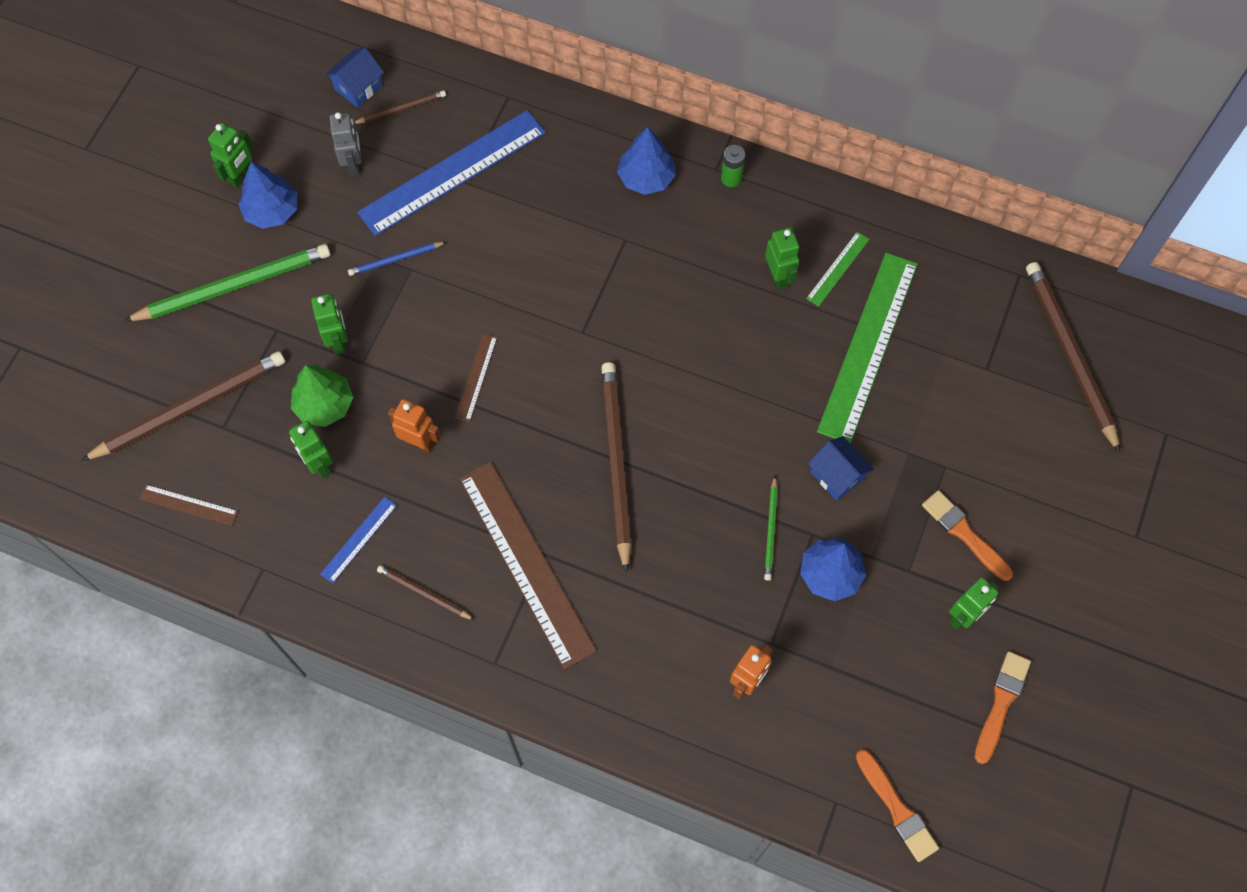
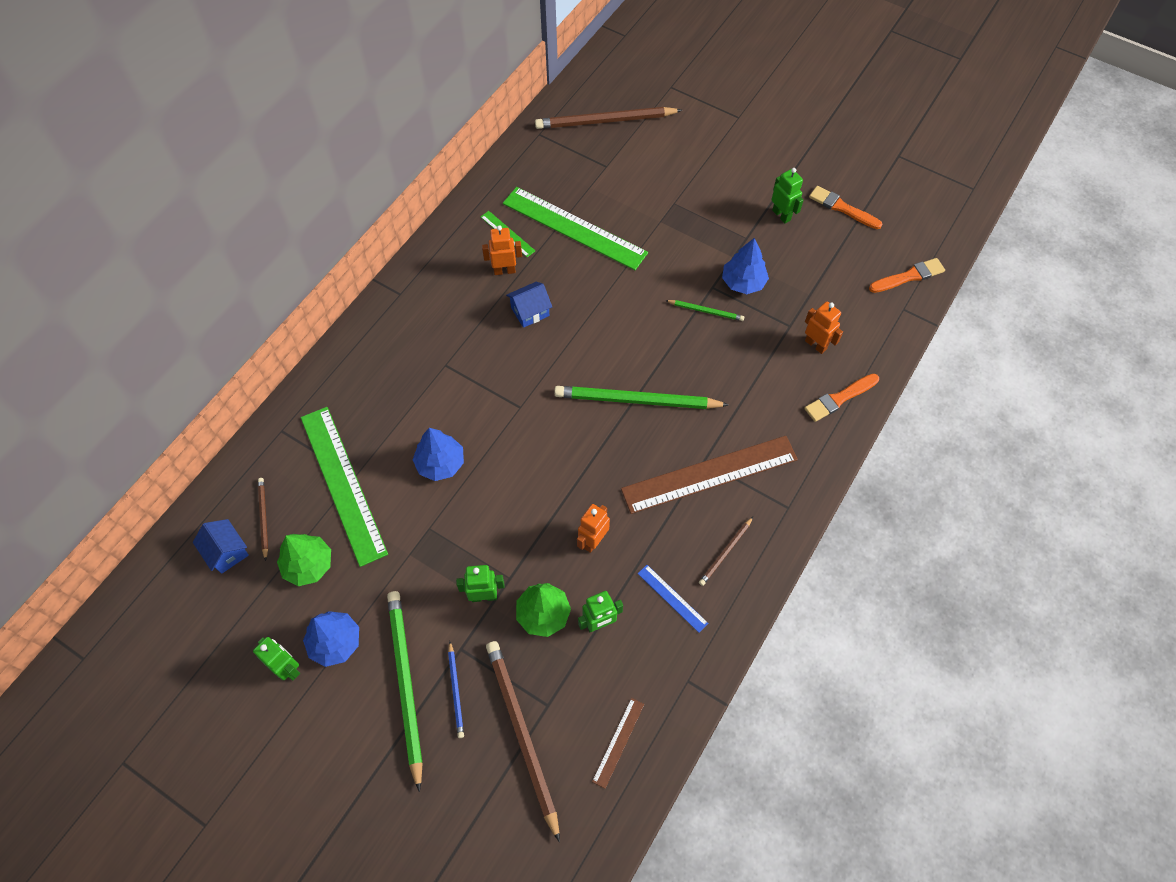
camera: 80 degrees left, 5 degrees down
(353, 164) = (308, 565): grey robot -> green tree
(396, 260) = (416, 540): blue pencil -> blue pencil (456, 691)
(452, 172) = (342, 484): blue ruler -> green ruler
(476, 377) = (543, 490): brown ruler -> none
(616, 463) = (637, 400): brown pencil -> green pencil
(646, 177) = (393, 341): blue tree -> blue tree (440, 463)
(731, 178) = (411, 285): green battery -> none
(778, 276) = (504, 270): green robot -> orange robot
(837, 475) = (670, 265): blue house -> blue house (530, 312)
(964, 534) = (724, 203): orange brush -> orange brush (839, 398)

